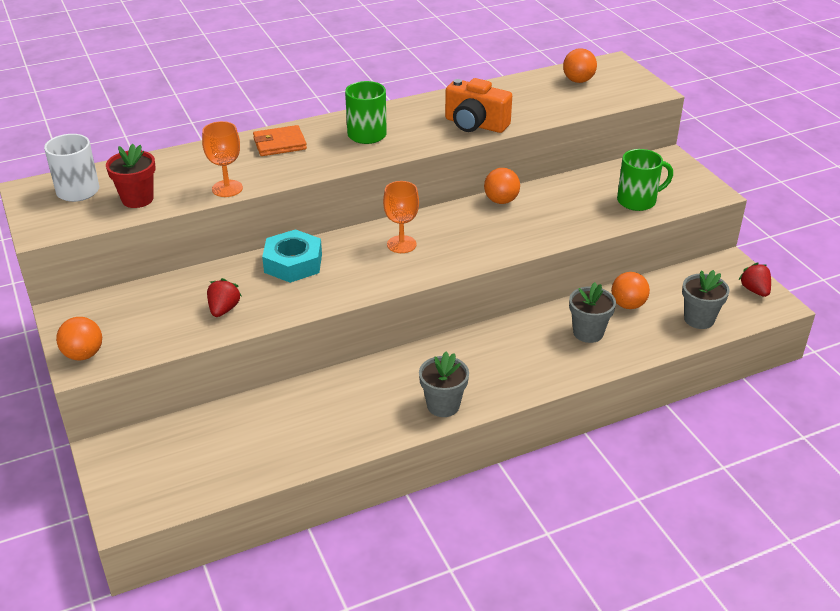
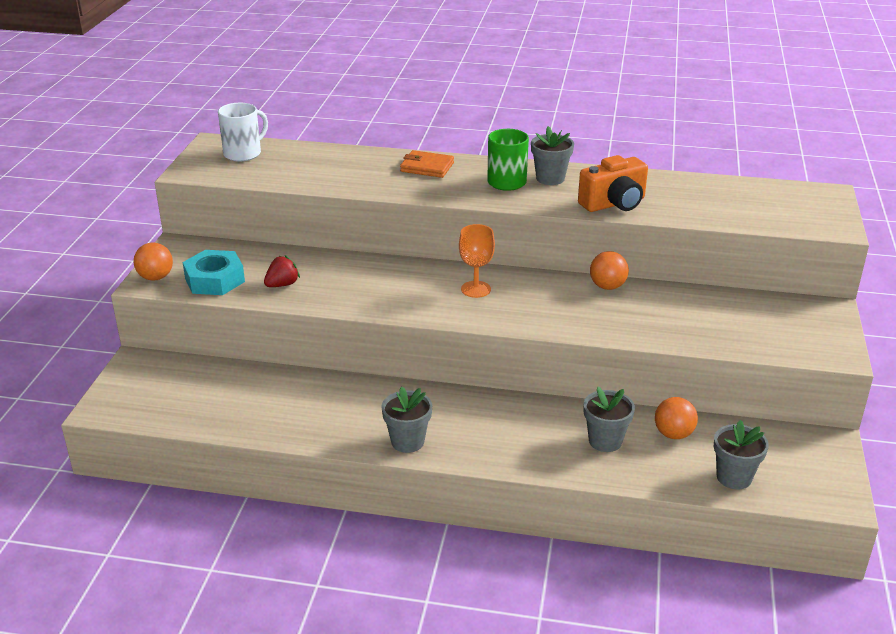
camera: 35 degrees right, 5 degrees down
(137, 199) = (274, 173): red flower pot -> none
(227, 188) = (346, 186): orange goblet -> none
(293, 263) = (372, 271): turquoise nut -> turquoise nut (214, 280)
(398, 119) = (550, 178): none -> grey flower pot
(475, 124) = (614, 204): orange camera -> orange camera turned 90 degrees counterclockwise
(578, 81) = (767, 197): orange ball -> none
(638, 201) = (746, 334): green mug -> none
(754, 290) = (829, 477): red strawberry -> none

